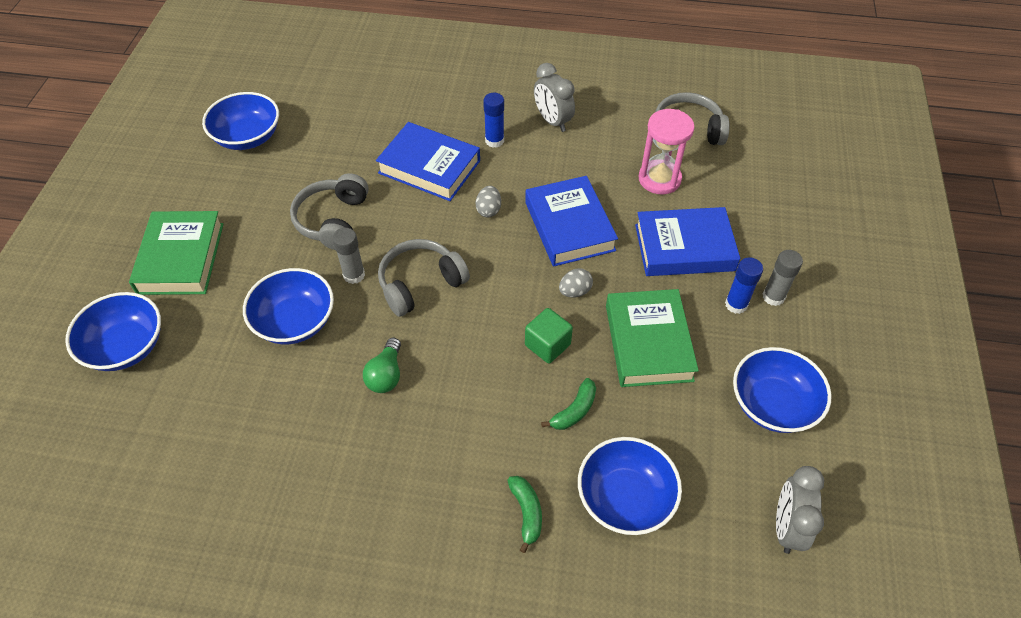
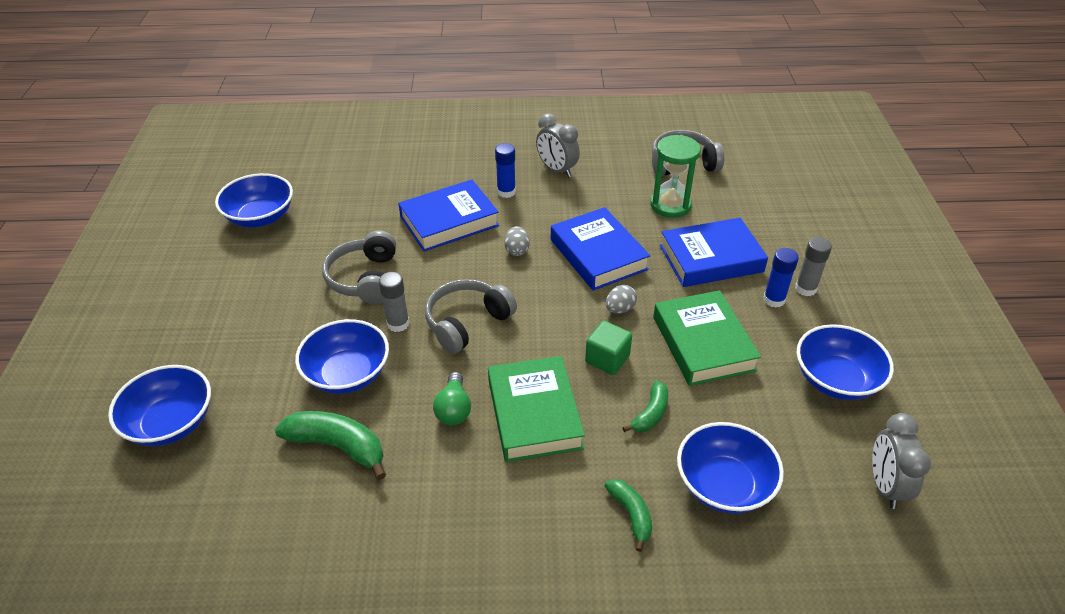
camera: 10 degrees left, 10 degrees down
(181, 258) = (214, 332): green book -> green book (534, 414)
(270, 396) = (338, 446): none -> green banana
(429, 167) = (449, 221): blue book -> blue book turned 45 degrees counterclockwise
(659, 179) = (670, 205): pink hourglass -> green hourglass

